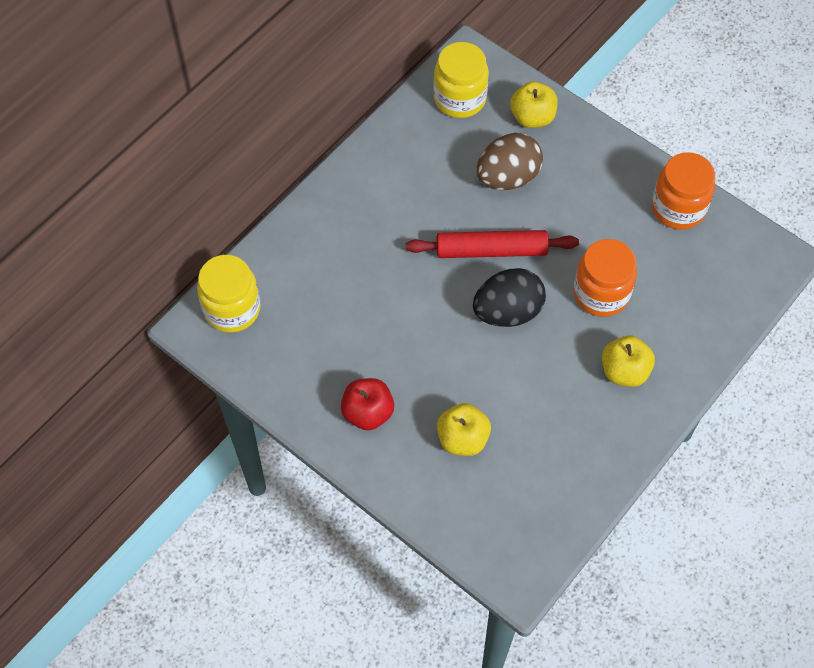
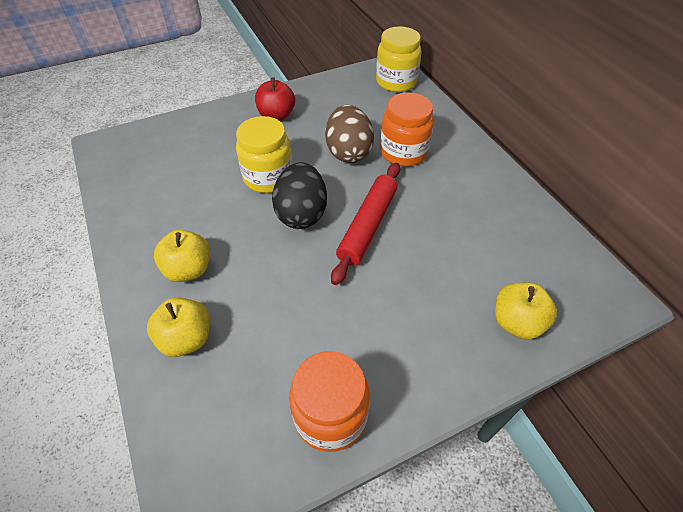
camera: 115 degrees right, 10 degrees down
(459, 99) = (559, 268): yellow jar -> yellow jar (268, 177)
(462, 439) = (219, 151): yellow apple -> yellow apple (186, 338)
(507, 177) = (443, 269): brown egg -> brown egg (348, 152)
(601, 293) = (274, 287): orange jar -> orange jar (403, 152)

